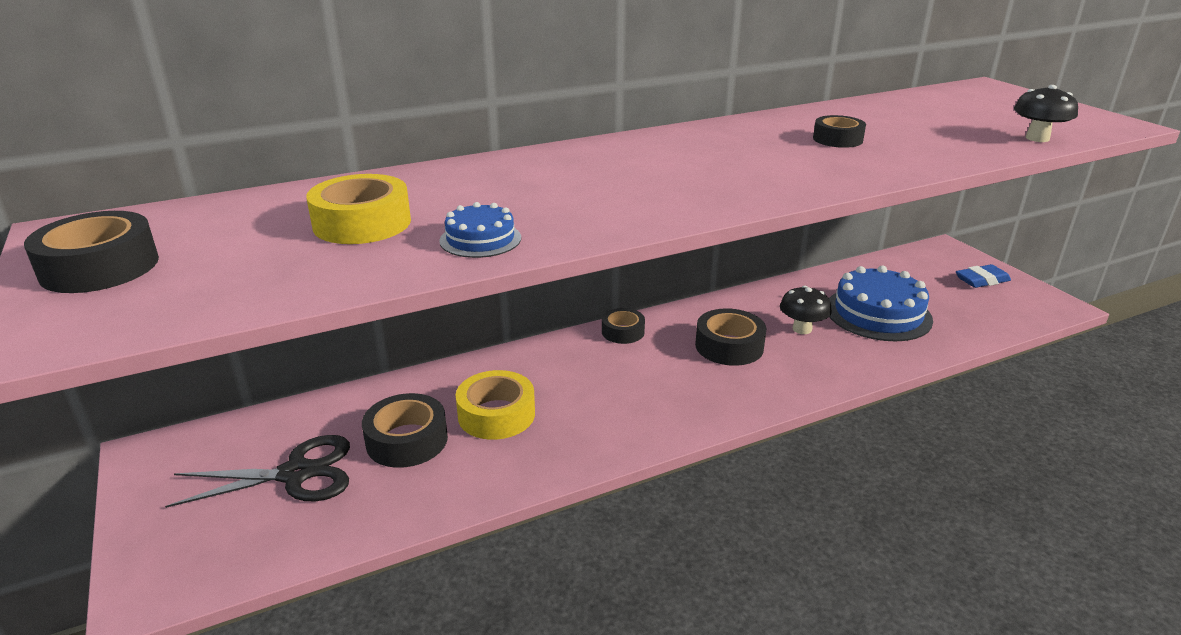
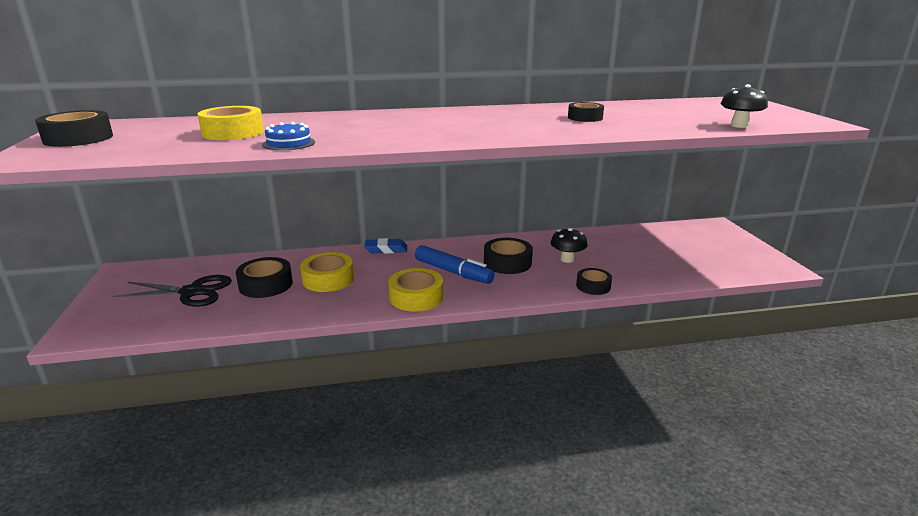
camera: 15 degrees right, 5 degrees down
(623, 332) = (441, 247): black tape -> black tape (593, 286)
(644, 425) = (416, 297): none -> yellow tape
(667, 374) = (453, 272): none -> blue marker
(878, 313) = (631, 257): blue cake -> none
(982, 280) = (730, 247): blue eraser -> blue eraser (386, 249)

